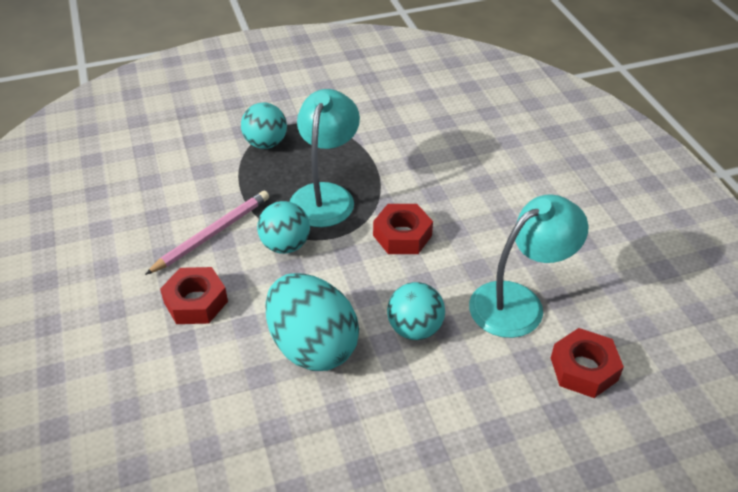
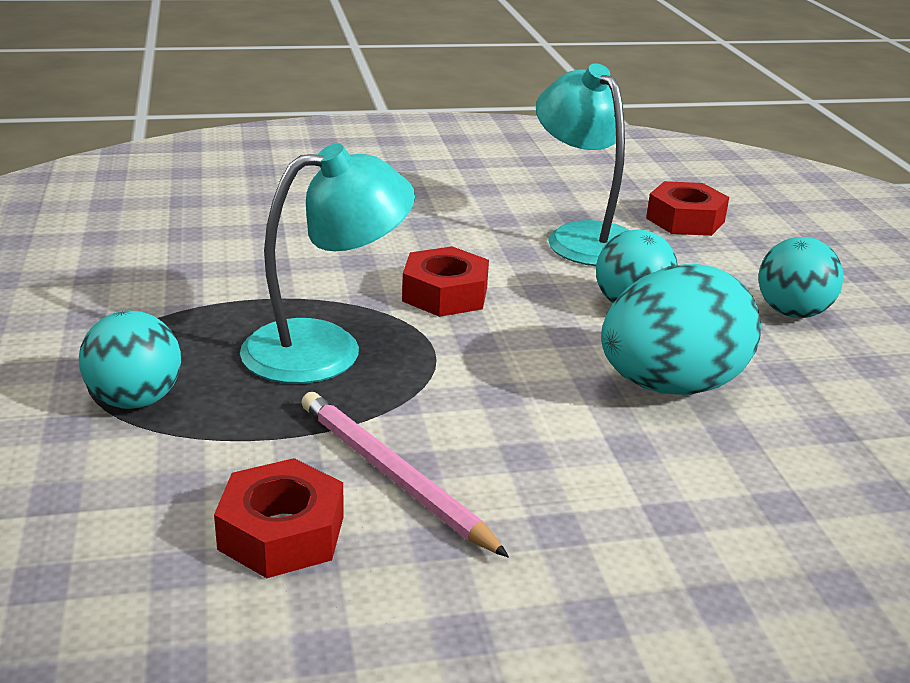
camera: 85 degrees left, 15 degrees down
(196, 302) = (576, 499): red nut -> red nut (281, 532)
(285, 245) = (444, 395): turquoise ball -> turquoise ball (792, 313)
(325, 195) = (326, 348): turquoise lamp -> turquoise lamp turned 135 degrees clockwise

